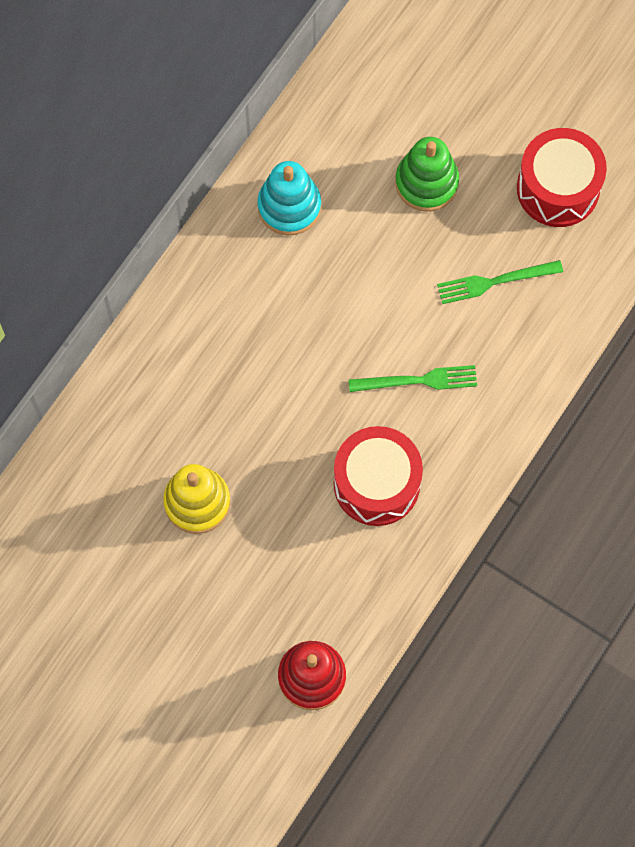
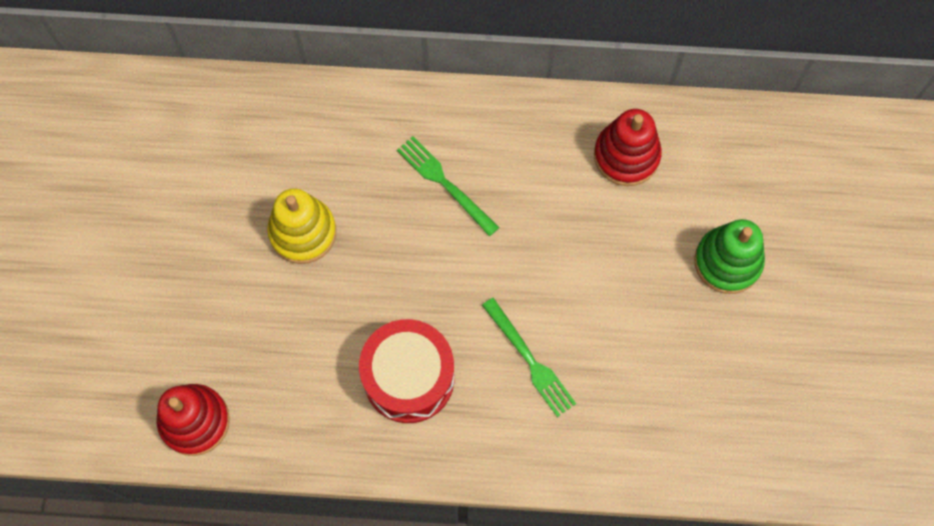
camera: 60 degrees right, 0 degrees up
(289, 206) = (626, 155): turquoise stacking toy -> red stacking toy
(495, 281) = (670, 377): green fork -> green fork (445, 183)
(558, 188) = (801, 384): red drum -> none

